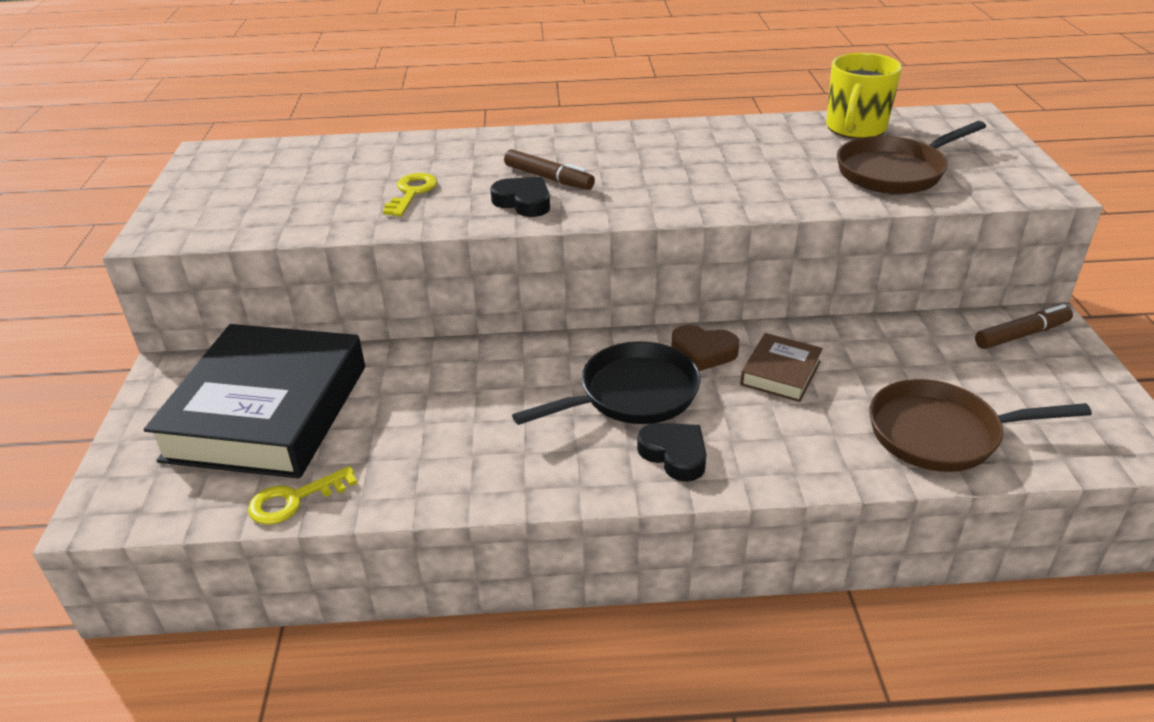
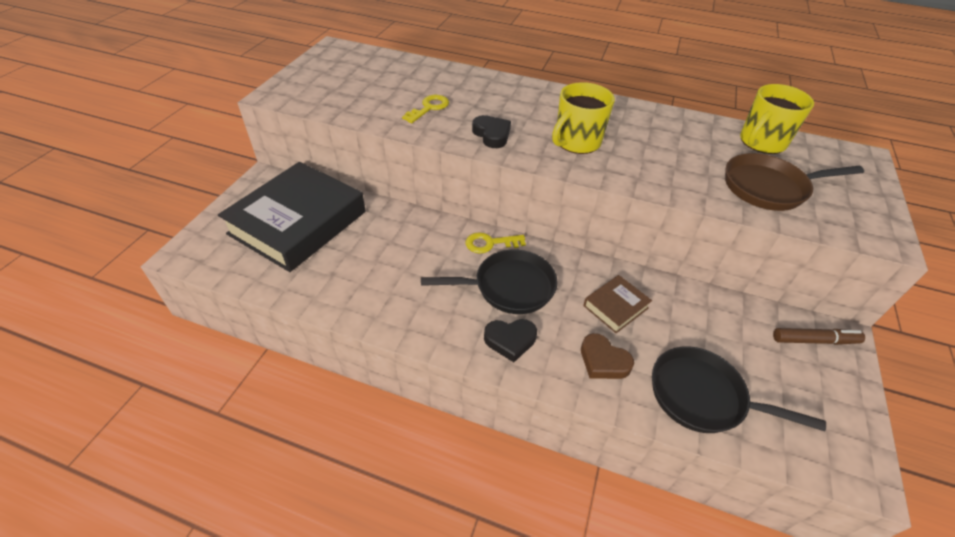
camera: 20 degrees right, 10 degrees up
(295, 499) = (279, 285): yellow key -> yellow key (490, 243)
(549, 178) = (519, 121): brown marker -> none
(640, 182) = (576, 142): none -> yellow mug
(674, 455) = (510, 340): black heart -> black heart turned 105 degrees clockwise
(703, 352) = (573, 273): brown heart -> brown heart (603, 361)
(941, 434) = (703, 396): brown pan -> black pan

